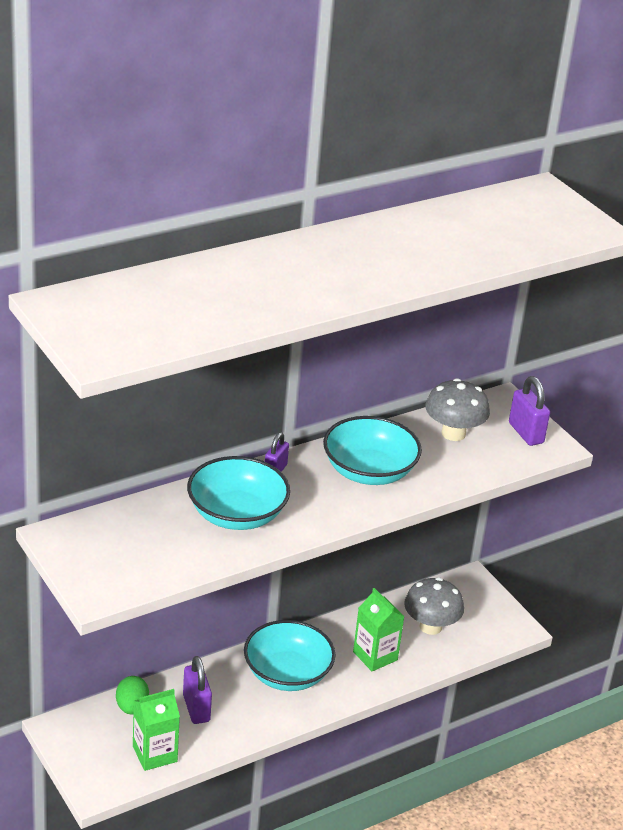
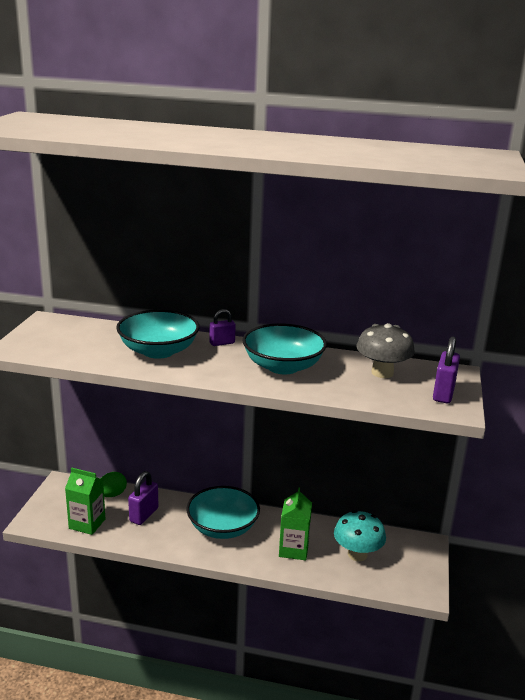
camera: 45 degrees right, 10 degrees down
(430, 626) = (357, 554): grey mushroom -> turquoise mushroom

